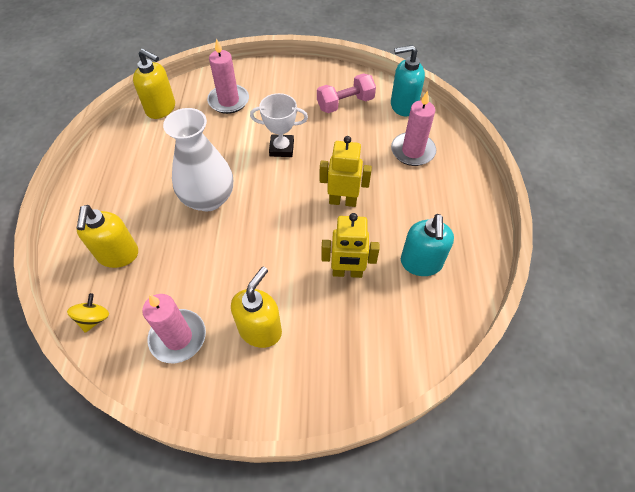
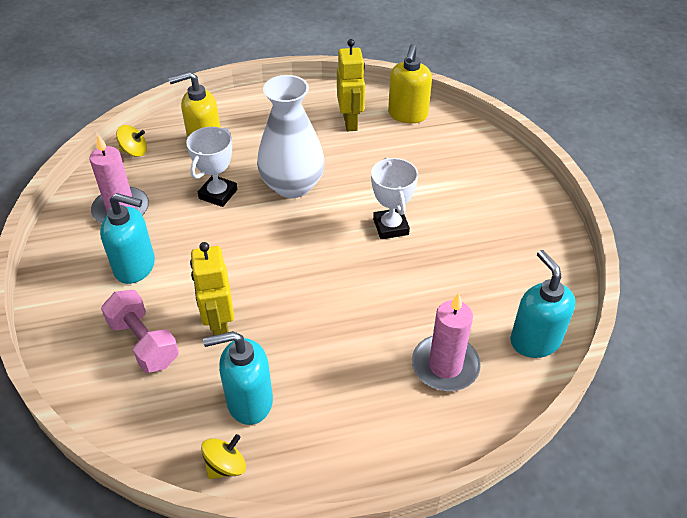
camera: 75 degrees right, 10 degrees down
(194, 253) = (218, 194): none -> white trophy
(228, 101) = (448, 162): pink candle -> none
(260, 330) = (135, 267): yellow soap dispenser -> turquoise soap dispenser
(343, 201) = (326, 302): yellow robot -> yellow robot (350, 122)
(345, 103) = (503, 273): pink dumbbell -> pink dumbbell (144, 342)
(471, 285) = (226, 466): none -> yellow spinning top

